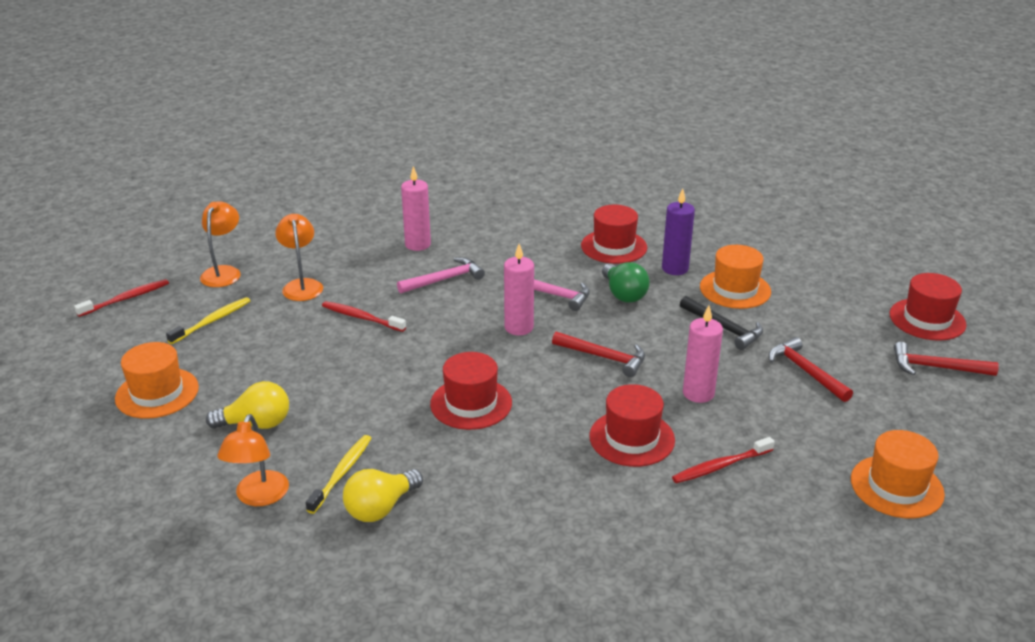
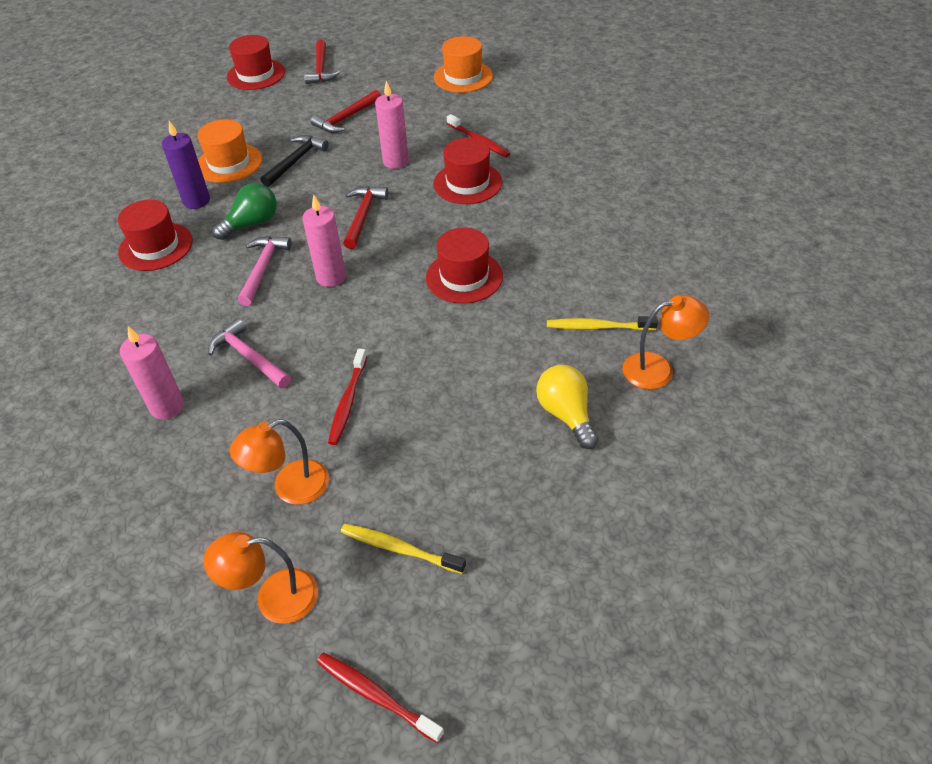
camera: 105 degrees left, 15 degrees up
(157, 393) = (561, 530): orange hat -> none
(380, 508) = (623, 290): yellow light bulb -> none

